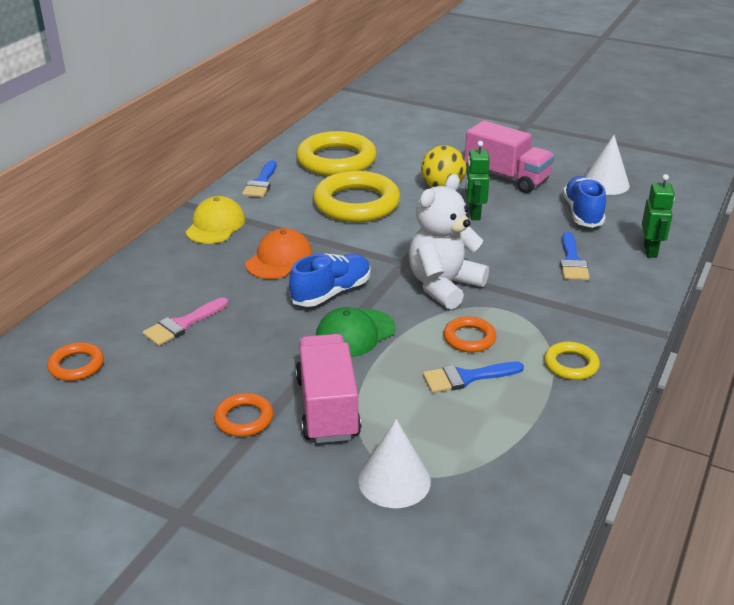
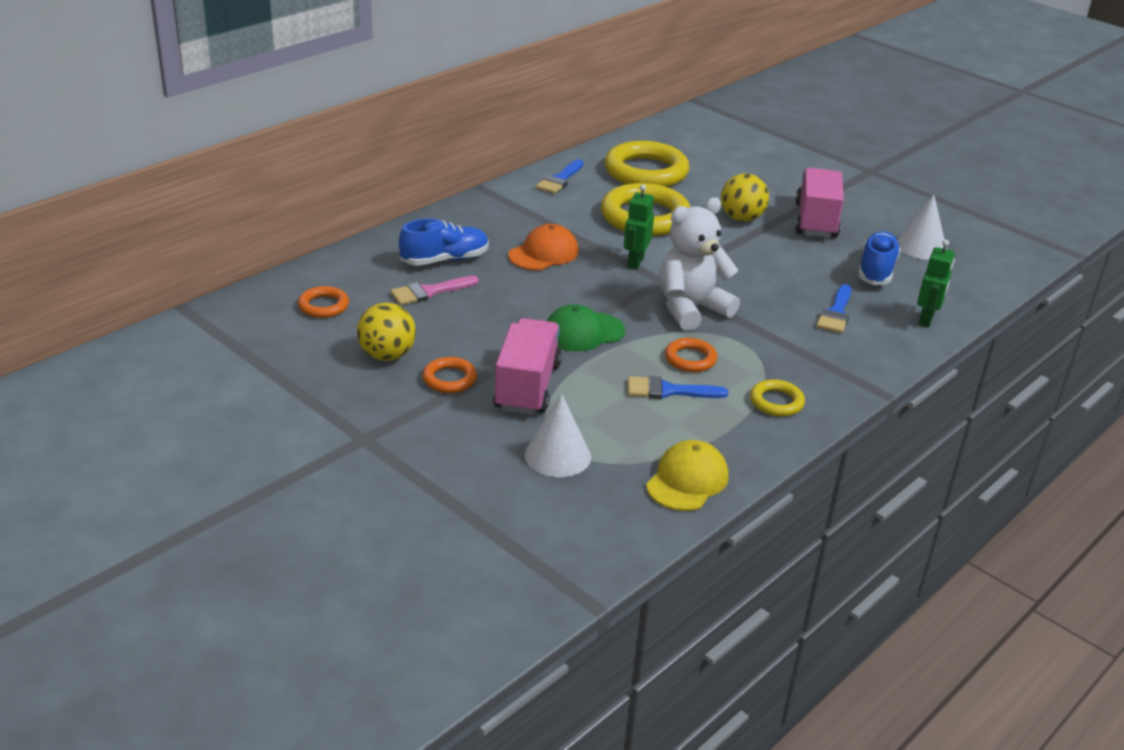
camera: 15 degrees right, 0 degrees up
(167, 407) = (387, 355): none -> yellow ball
(215, 225) = (497, 211): yellow cap -> yellow cap (687, 480)
(331, 293) = (579, 293): blue shoe -> blue shoe (445, 260)
(474, 214) = (760, 250): green robot -> green robot (635, 262)
(506, 177) = (815, 221): pink truck -> pink truck turned 135 degrees counterclockwise

